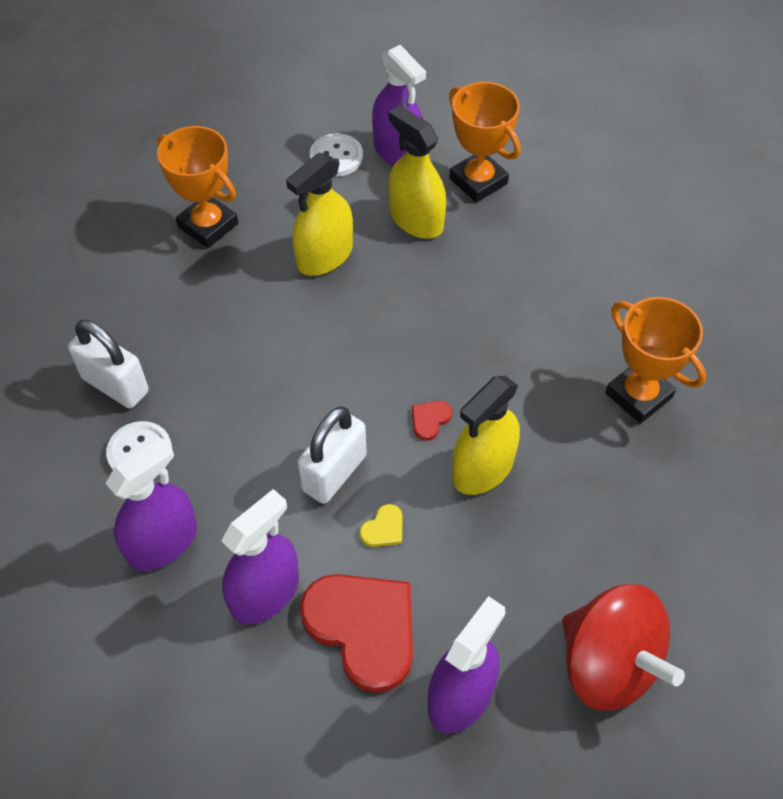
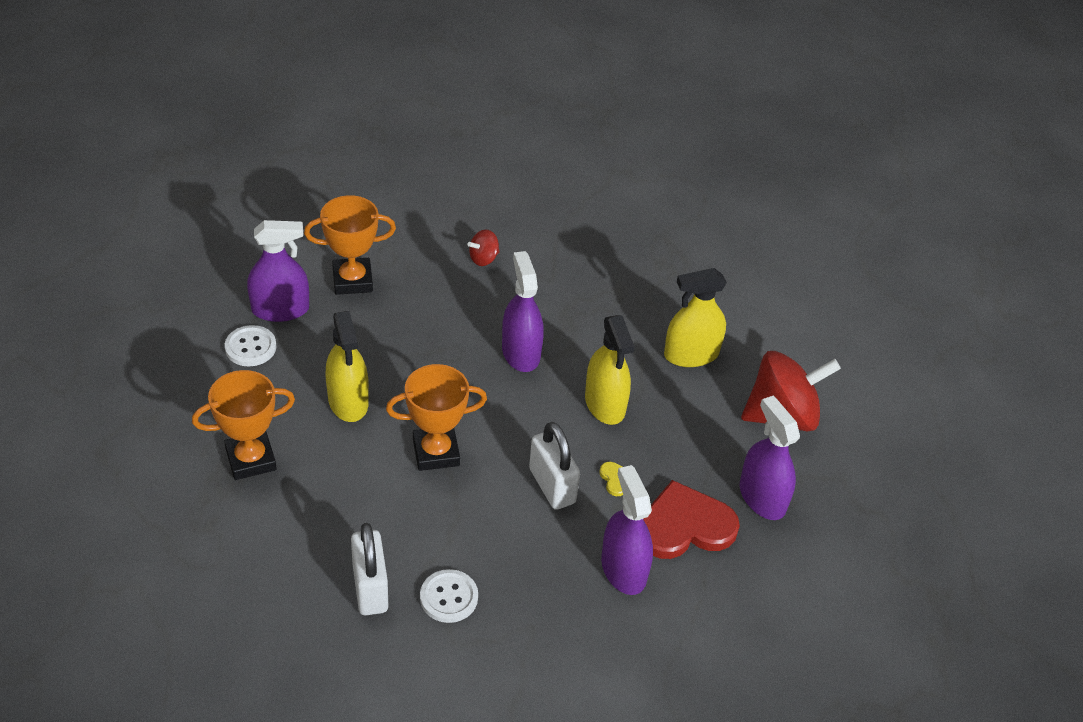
camera: 65 degrees left, 10 degrees down
(116, 385) = (370, 588): white padlock -> white padlock turned 75 degrees counterclockwise
(162, 542) = (541, 615): purple spray bottle -> purple spray bottle (521, 352)
(416, 220) = (359, 332): yellow spray bottle -> yellow spray bottle (691, 354)
(430, 420) = (546, 412): red heart -> none
(600, 263) = (483, 258): none -> red spinning top
(638, 395) = (604, 298): orange trophy -> orange trophy (436, 452)

